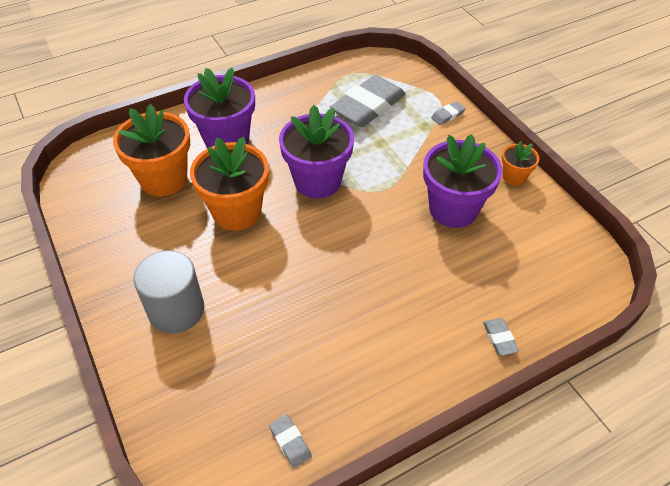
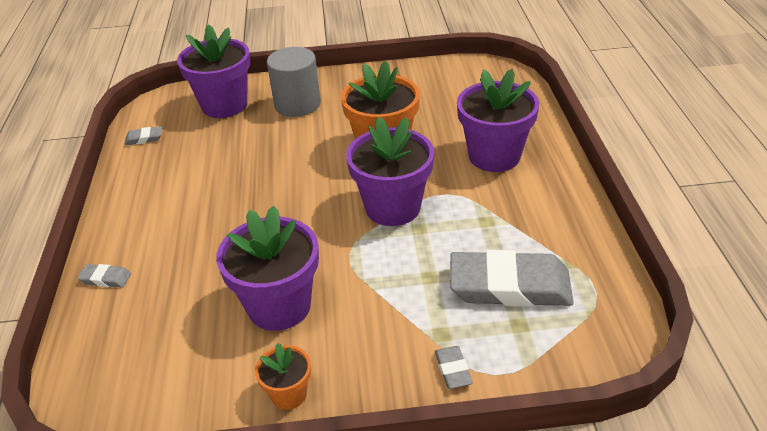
camera: 115 degrees right, 10 degrees down
(164, 179) = (454, 112): orange flower pot -> none
(194, 387) = (224, 105): none -> purple flower pot
(368, 106) = (509, 286): grey eraser -> grey eraser turned 60 degrees counterclockwise

